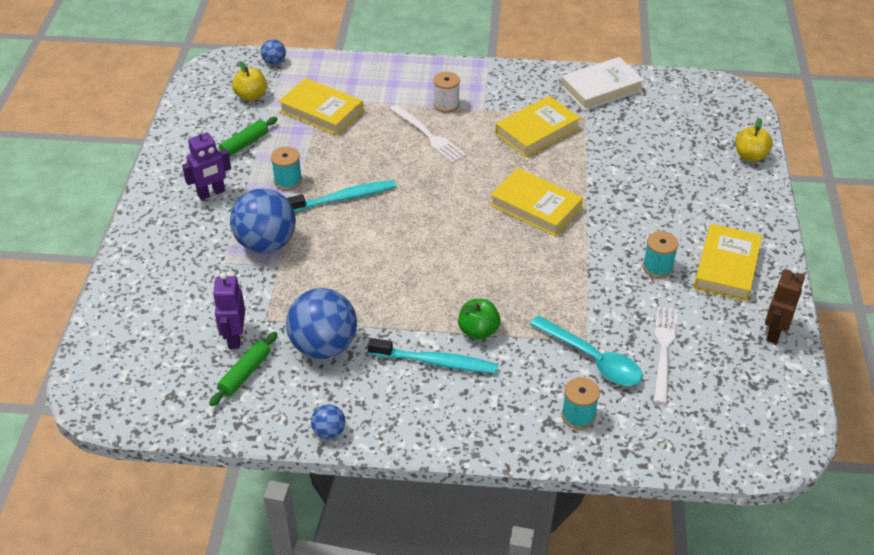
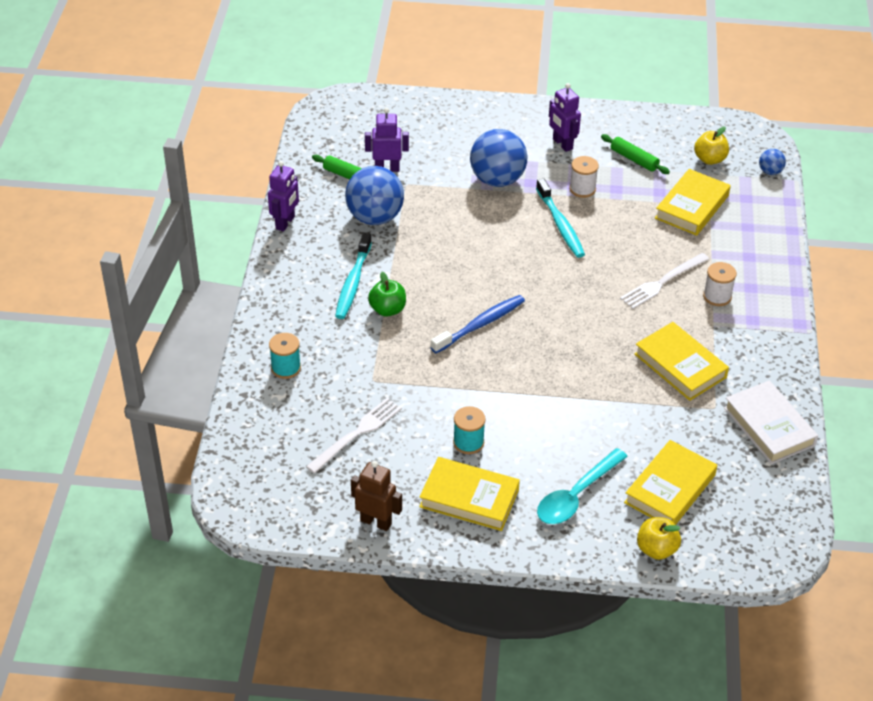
camera: 90 degrees right, 0 degrees up
(288, 181) = (582, 189): turquoise spool -> white spool
(329, 432) = (285, 223): blue ball -> purple robot
(495, 258) = (480, 324): none -> blue toothbrush
(535, 207) = (555, 357): yellow book -> yellow book (669, 489)
(593, 359) = (349, 383): turquoise spoon -> turquoise spoon (576, 496)
(664, 350) = (357, 434): white fork -> white fork turned 60 degrees counterclockwise

